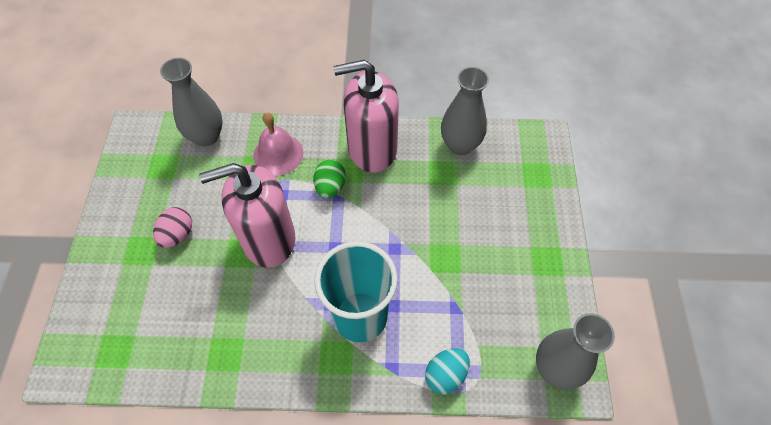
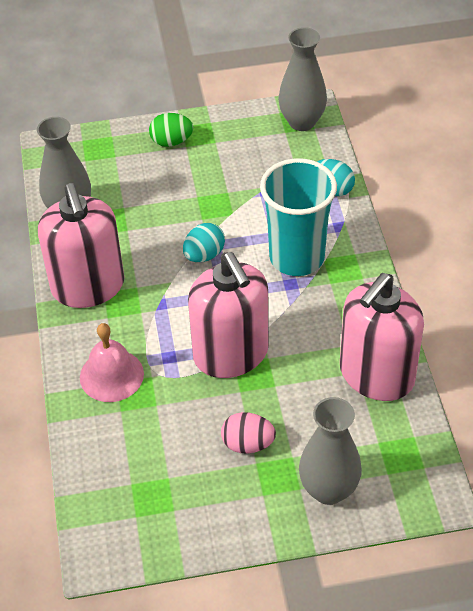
camera: 100 degrees left, 10 degrees down
(202, 353) = (376, 375): none -> pink soap dispenser
(206, 136) = (96, 461): grey vase -> grey vase (328, 490)
(330, 187) = (149, 314): green egg -> green egg (171, 141)
(384, 238) = (204, 255): none -> turquoise egg

